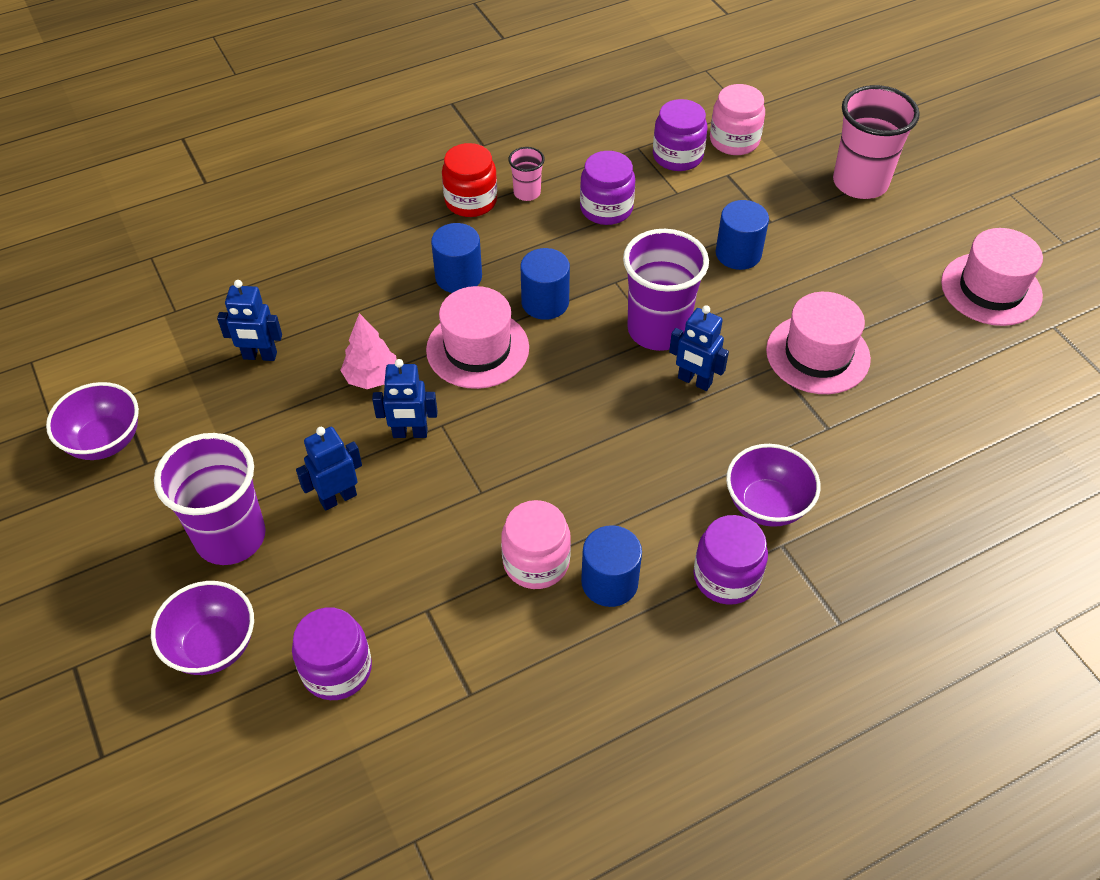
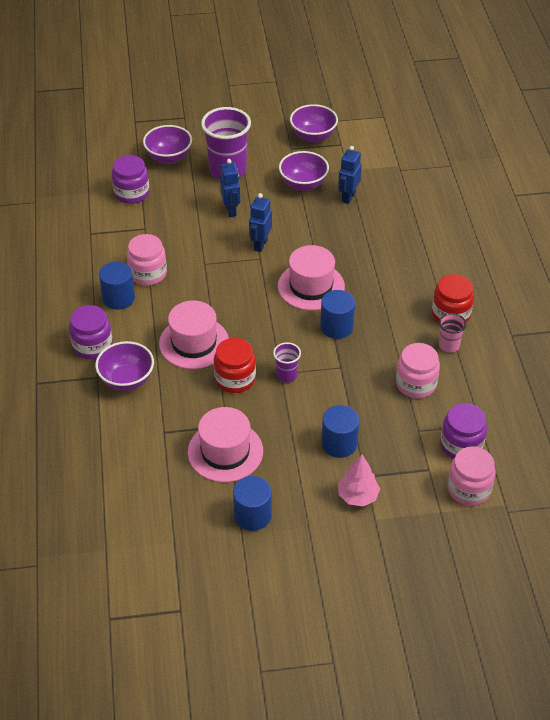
camera: 110 degrees right, 5 degrees down
(242, 419) = (303, 184): none -> purple bowl
(371, 377) = (310, 237): pink tree -> pink tree (358, 496)
(458, 277) = (377, 292): blue cylinder -> blue cylinder (252, 515)
(606, 208) = (416, 384): purple jar -> pink jar
(658, 330) = (286, 375): purple cup -> purple cup, size x0.48
(694, 381) = (235, 379): blue robot -> red jar
(860, 183) = (387, 555): pink cup -> none
(991, 289) = (235, 588): pink hat -> pink hat (194, 343)

